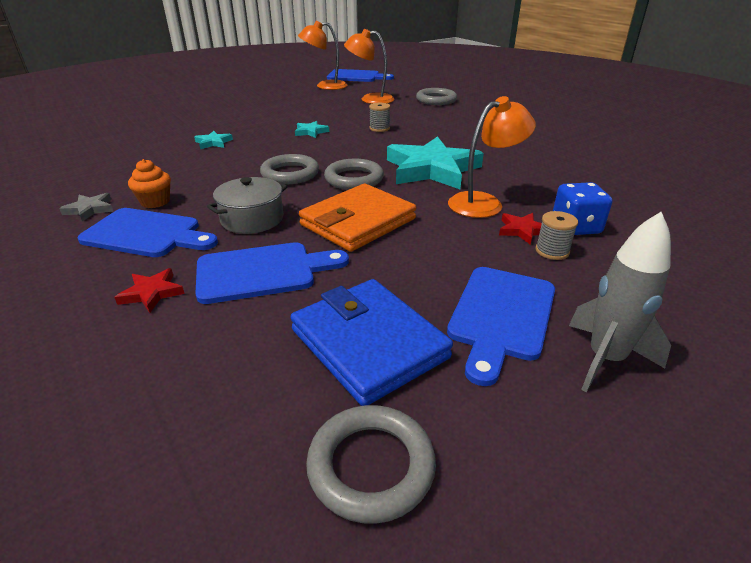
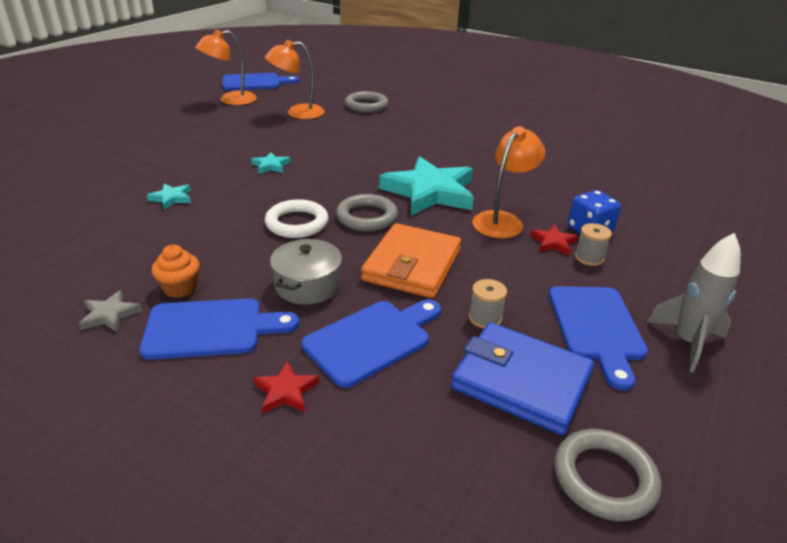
camera: 25 degrees left, 0 degrees up
(290, 174) = (297, 223): grey ring -> white ring
(379, 128) = (339, 150): grey spool -> grey spool (485, 318)

